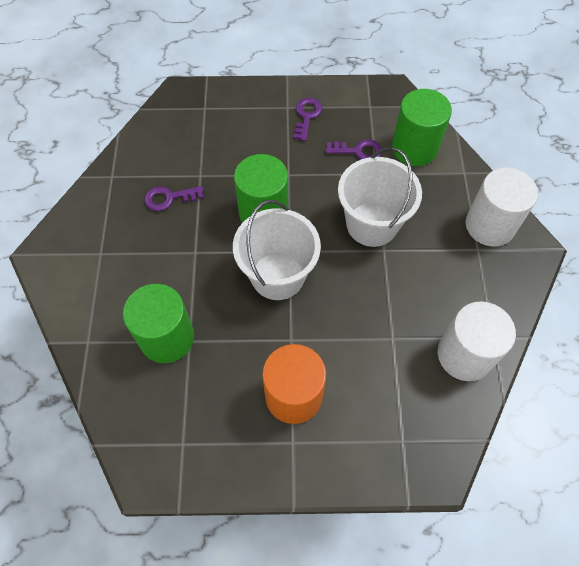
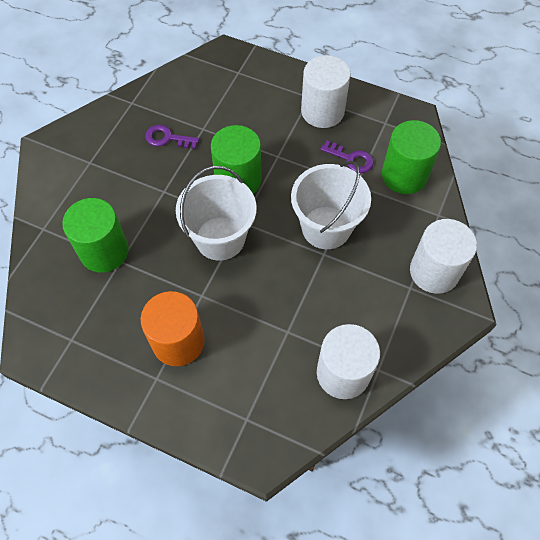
camera: 25 degrees right, 0 degrees up
(307, 116) = (322, 111): purple key -> white cylinder

